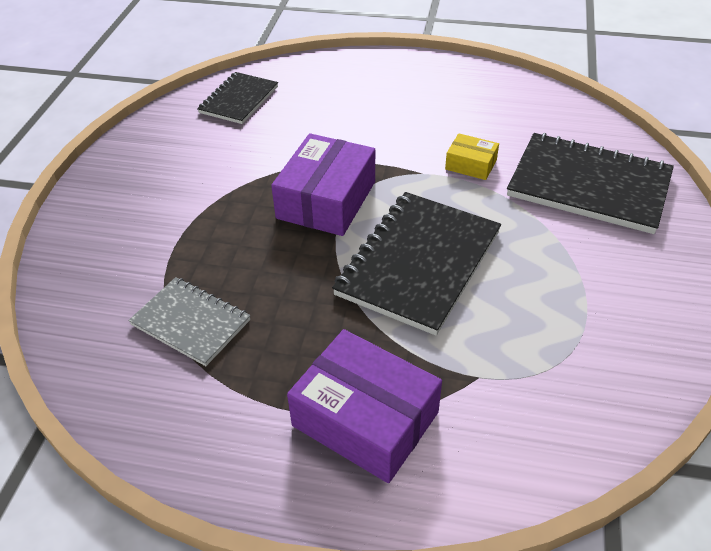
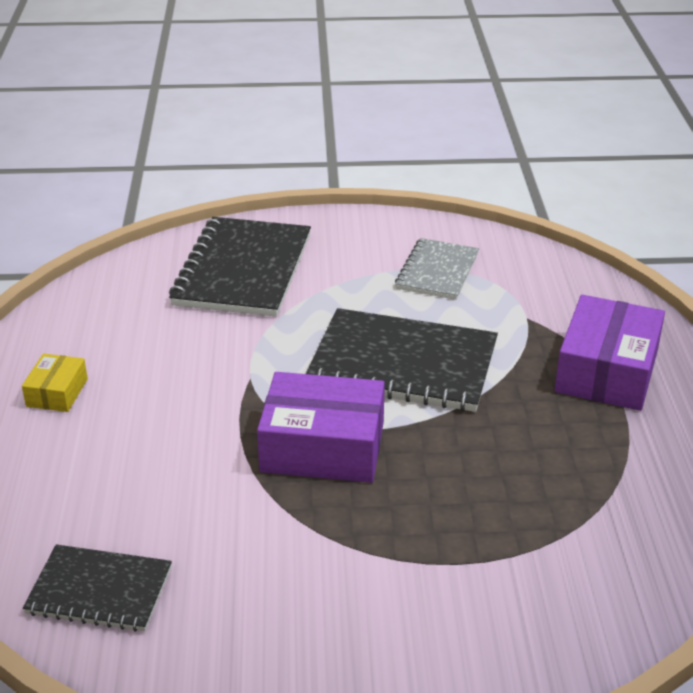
camera: 105 degrees left, 10 degrees down
(190, 323) = (566, 511): grey notebook -> grey notebook (437, 271)
(471, 165) = (225, 346): yellow box -> yellow box (57, 392)

